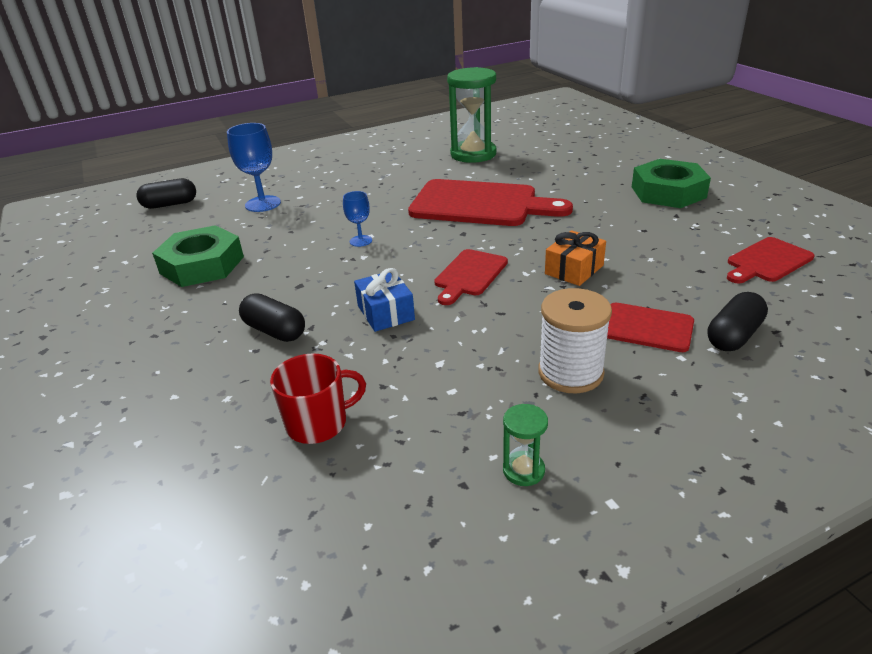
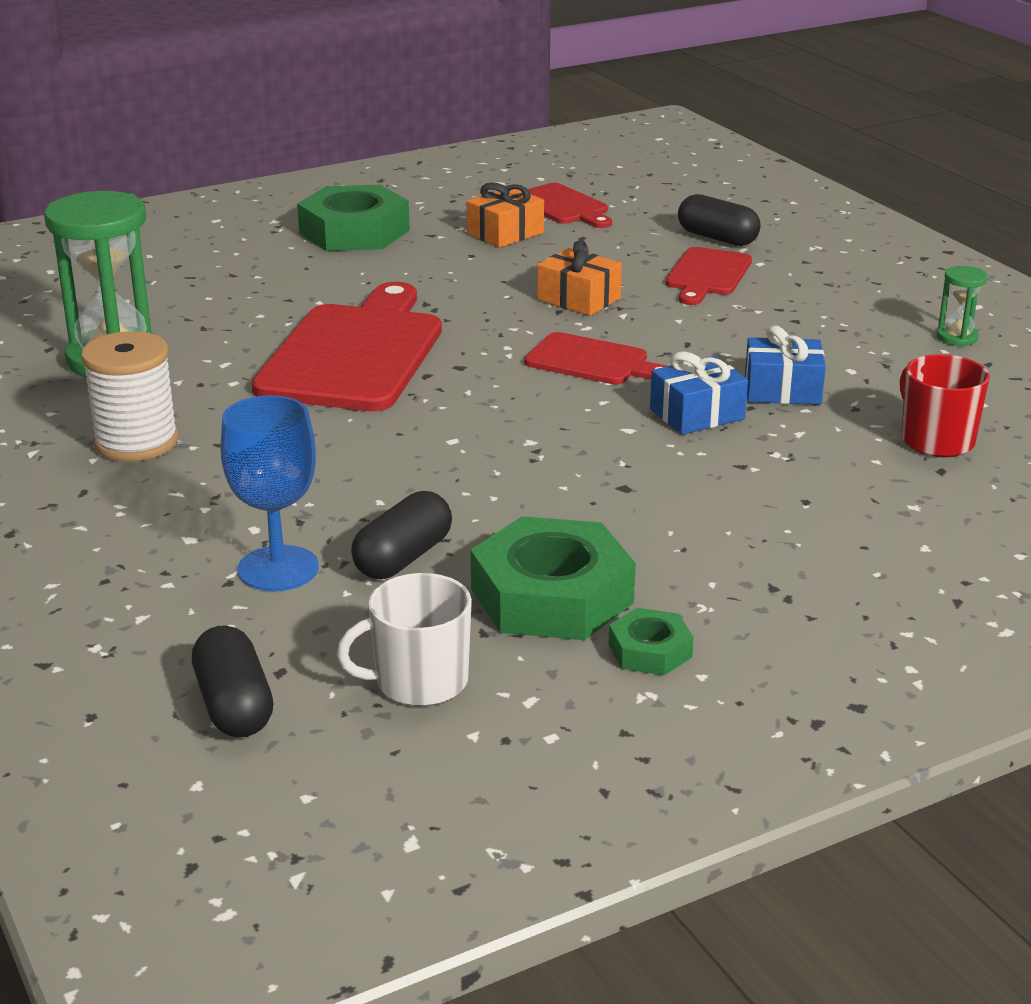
camera: 95 degrees left, 5 degrees down
(137, 290) = (650, 651): none -> green nut
(157, 237) = (419, 682): none -> white mug
(275, 331) = (756, 491): black capsule -> black capsule (403, 558)
(361, 241) = (474, 447): blue goblet -> none
(418, 351) = (782, 390): none -> blue gift
(570, 373) = (801, 312): white spool -> white spool (136, 442)
(692, 240) = (505, 233): none -> orange gift

